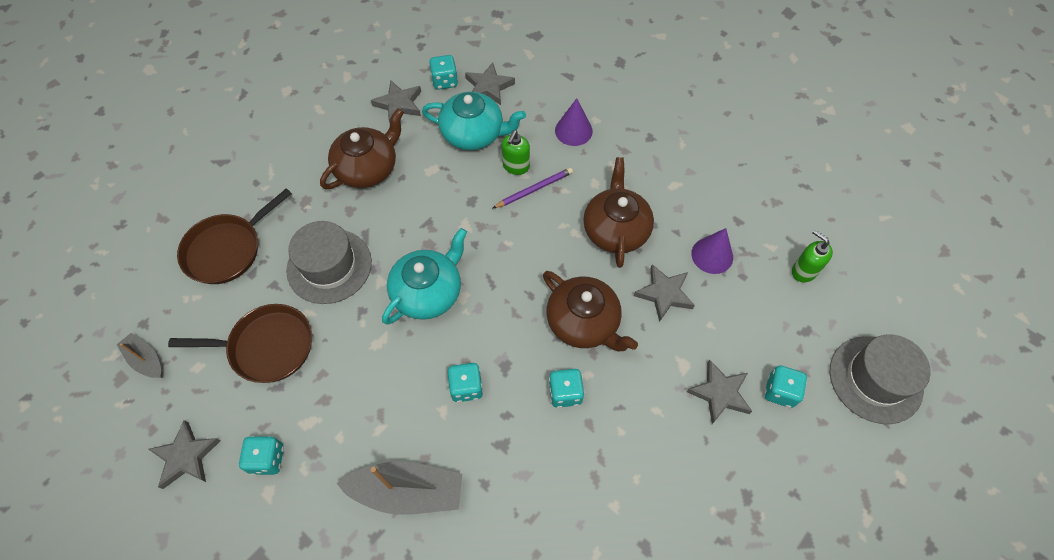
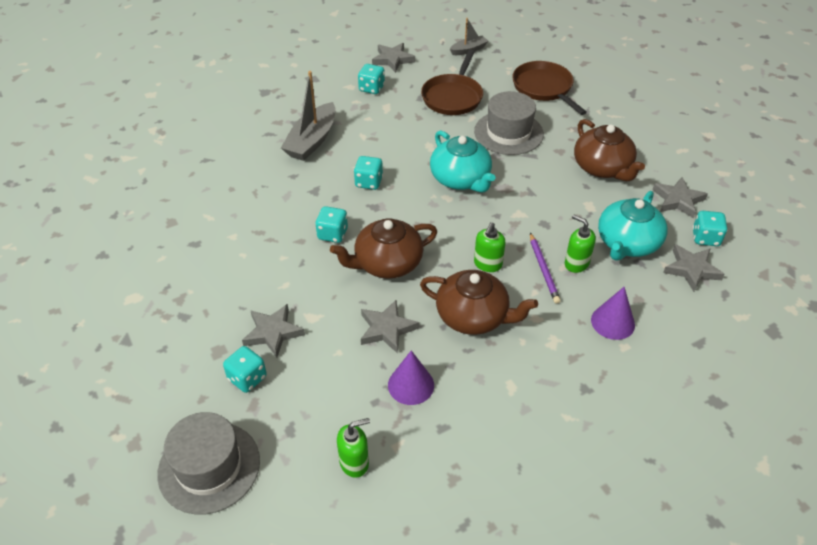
camera: 110 degrees right, 15 degrees down
(546, 234) = (487, 264): none -> green soap dispenser

